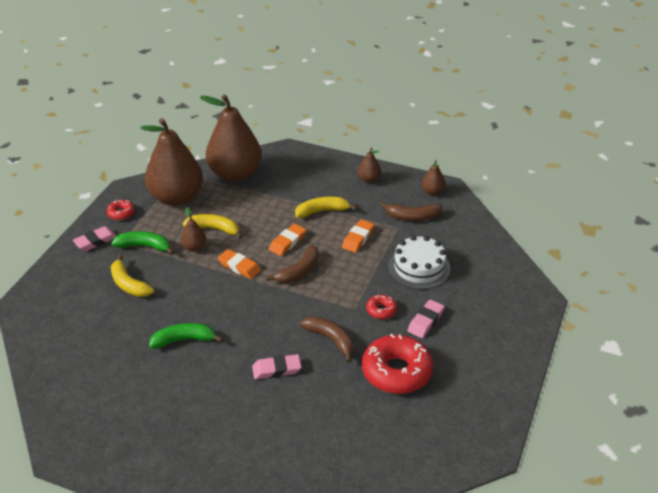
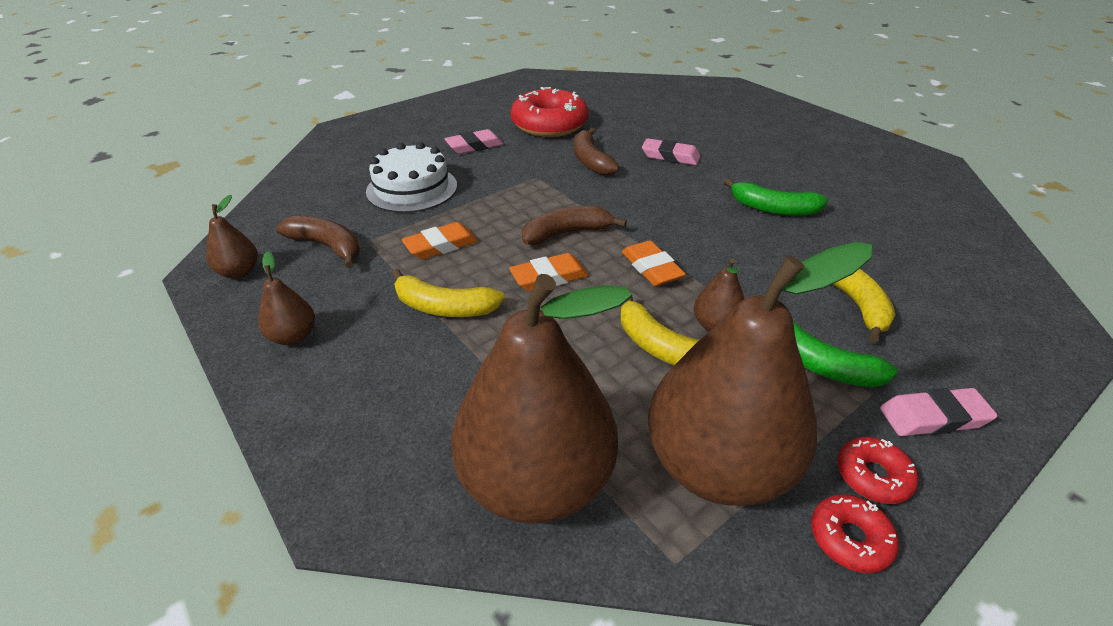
camera: 150 degrees left, 0 degrees up
(381, 310) = (508, 166): red donut -> red donut (849, 539)

